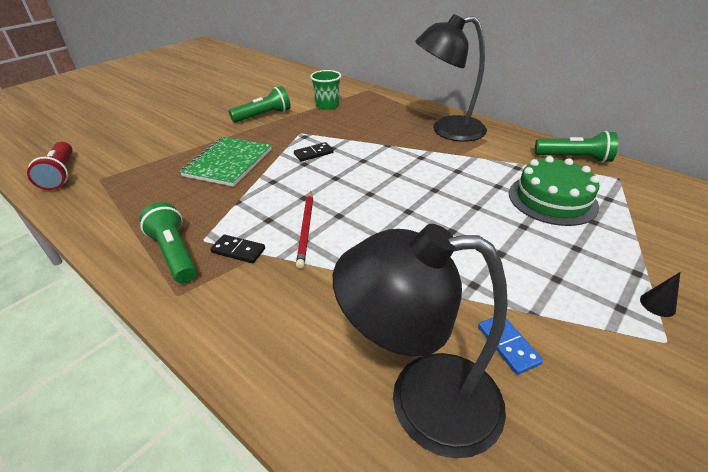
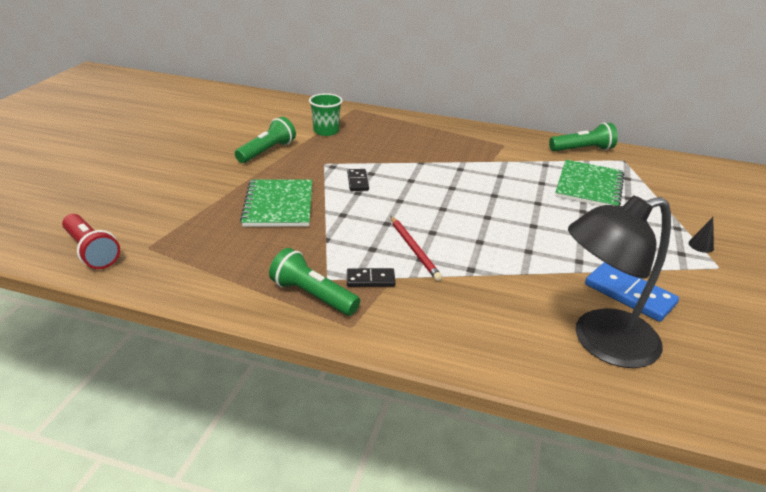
camera: 25 degrees left, 5 degrees down
(313, 153) = (357, 181): black domino -> black domino turned 45 degrees counterclockwise
(447, 130) = (463, 140): black lamp -> none
(508, 345) = (629, 294): blue domino -> blue domino, size x1.67
(552, 199) = (589, 186): green cake -> green notebook

